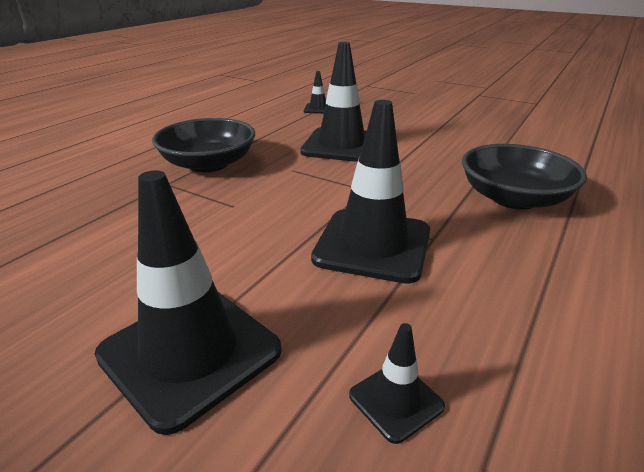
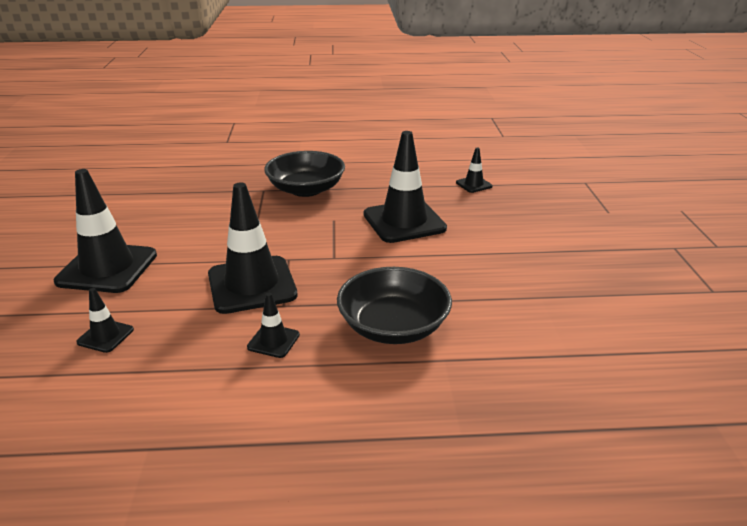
camera: 55 degrees right, 0 degrees up
(500, 262) = (273, 341): none -> black traffic cone

